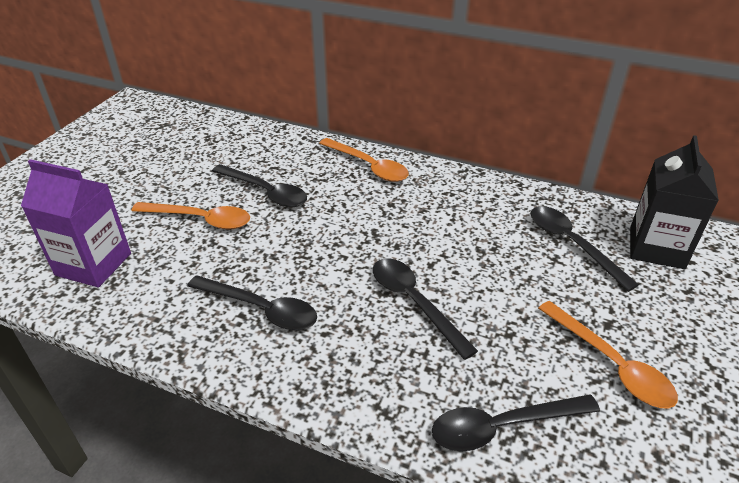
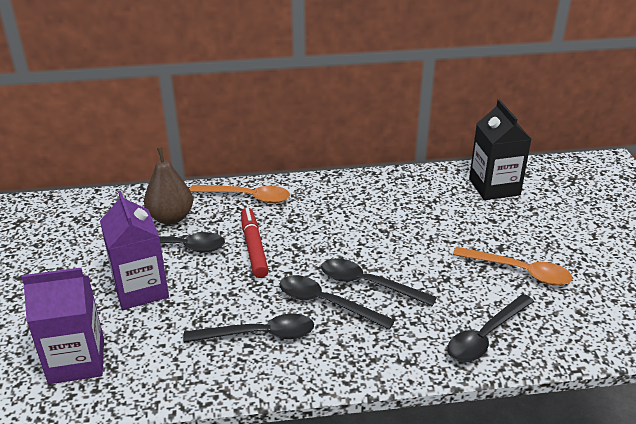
camera: 30 degrees left, 5 degrees down
(200, 219) = (141, 289): orange spoon -> purple carton
(283, 163) = (171, 218): none -> brown pear
(332, 218) = (254, 247): none -> red marker
(572, 244) = (441, 204): black spoon -> black spoon (326, 303)

